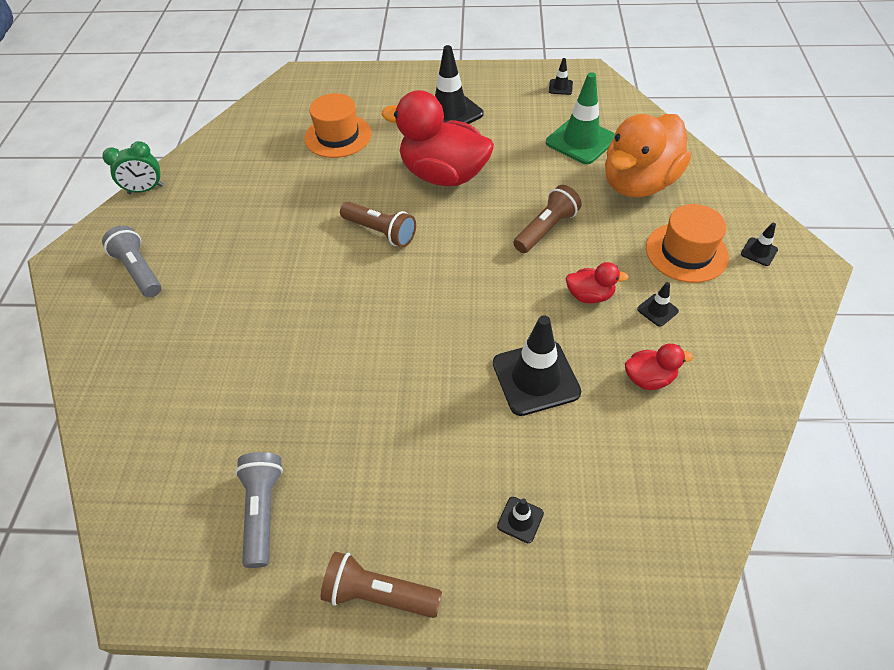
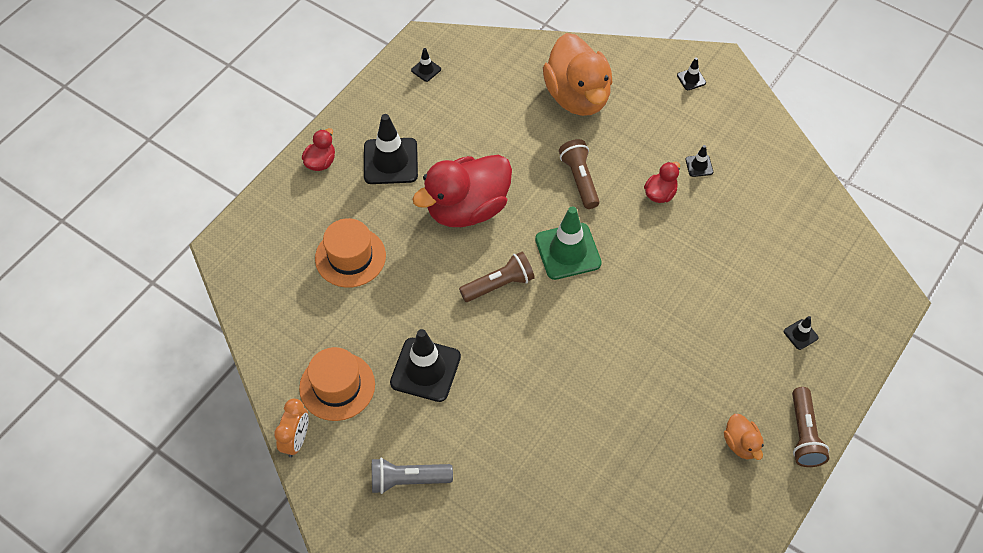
camera: 60 degrees left, 5 degrees up
(146, 189) = (296, 440): green clock -> orange clock
(263, 511) = (707, 476): grey flashlight -> none
(325, 526) = (741, 444): none -> orange duck
(379, 593) = (804, 434): brown flashlight -> brown flashlight turned 45 degrees counterclockwise
(535, 378) = (706, 266): black traffic cone -> black traffic cone (425, 370)
(581, 141) = (503, 99): green traffic cone -> green traffic cone (568, 251)
(649, 378) = (747, 206): red duck -> red duck (321, 162)
(686, 252) = (663, 116): orange hat -> orange hat (337, 386)

